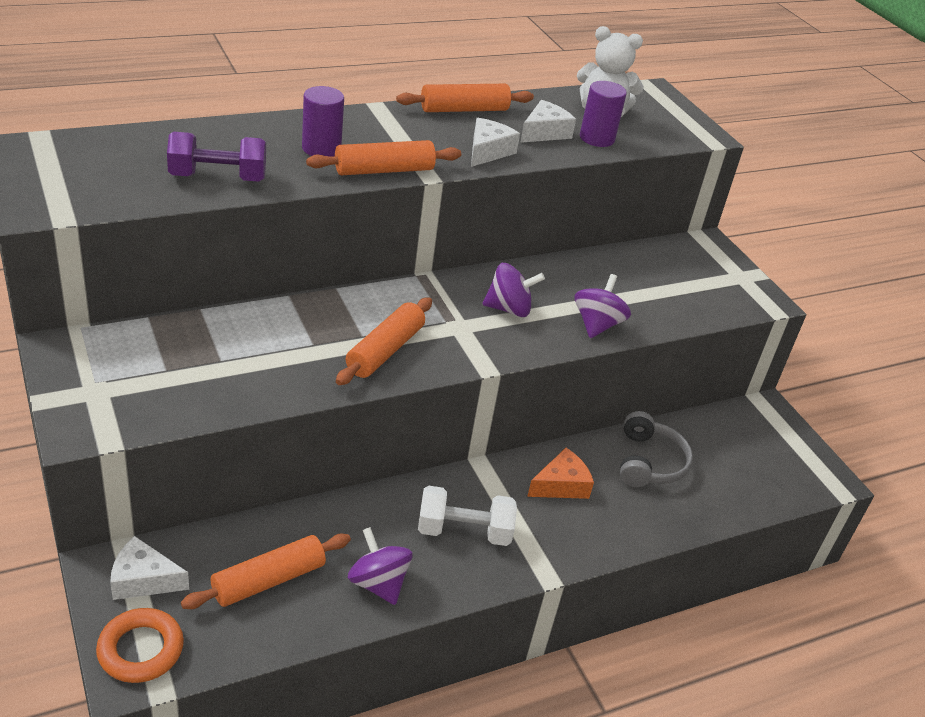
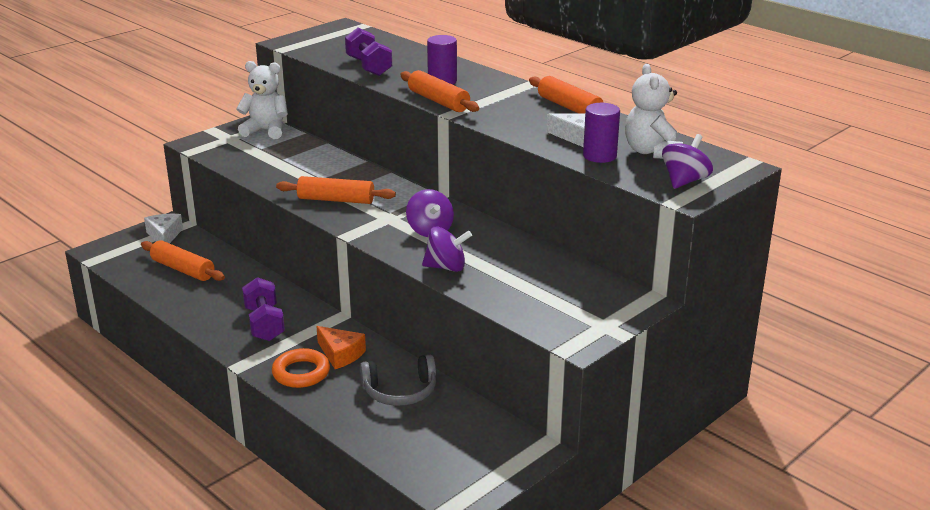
camera: 75 degrees right, 10 degrees down
(104, 349) = (266, 131): none -> white teddy bear
(140, 649) = (115, 248): orange ring -> orange ring (301, 373)
(378, 583) = (199, 304): purple spinning top -> purple spinning top (684, 181)
(464, 531) = (264, 324): white dumbbell -> purple dumbbell
(488, 151) = (514, 124): white cheese -> none

